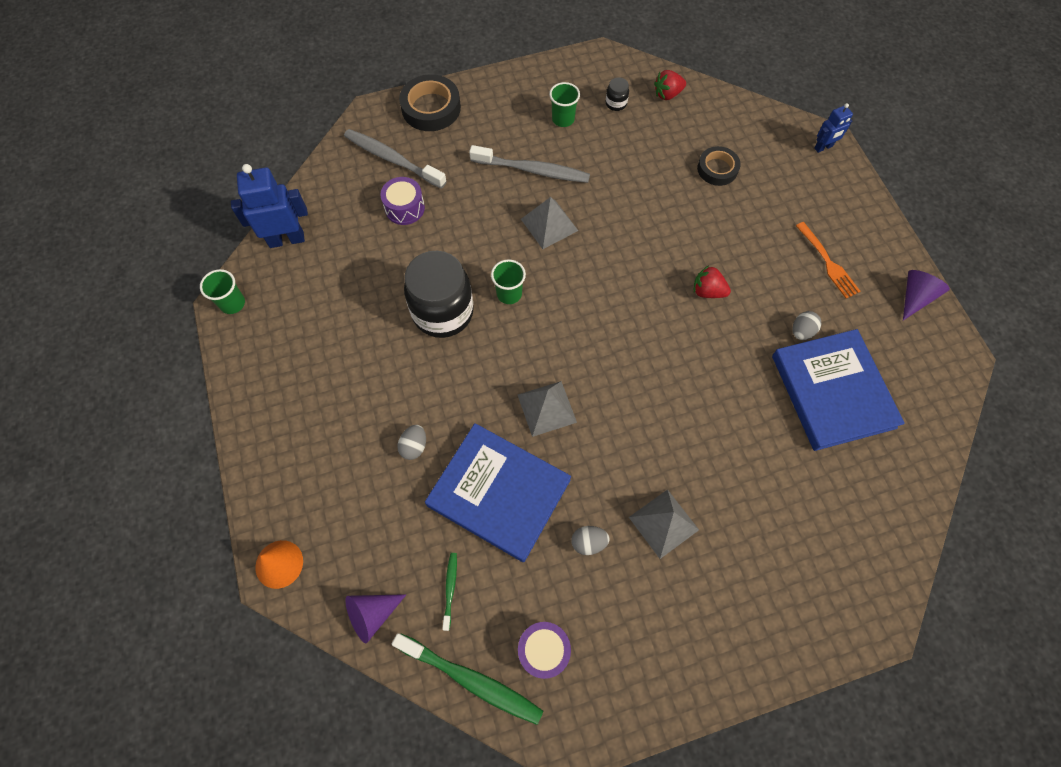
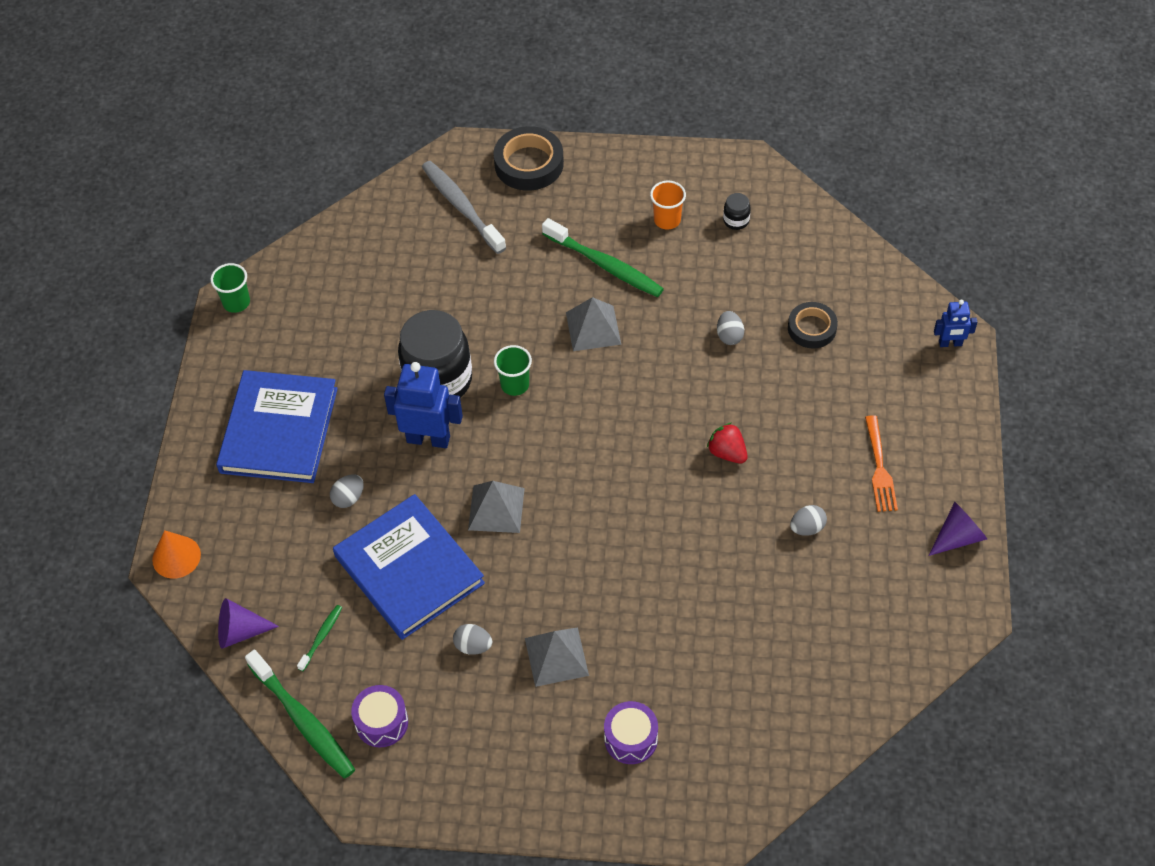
camera: 25 degrees right, 10 degrees down
(286, 239) = (316, 256): blue robot -> blue robot (428, 439)
(404, 208) = (450, 262): purple drum -> purple drum (631, 739)
(532, 170) = (605, 265): grey toothbrush -> green toothbrush
(563, 119) = (667, 220): green cup -> orange cup
(659, 195) = (729, 336): none -> grey egg
(667, 94) = (801, 228): red strawberry -> none
(832, 391) = (805, 598): blue book -> blue book (279, 430)

